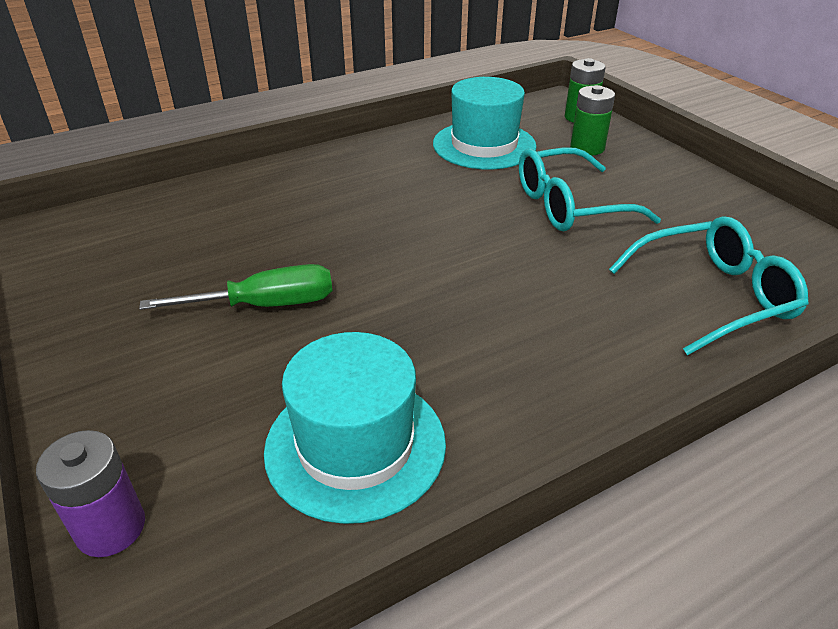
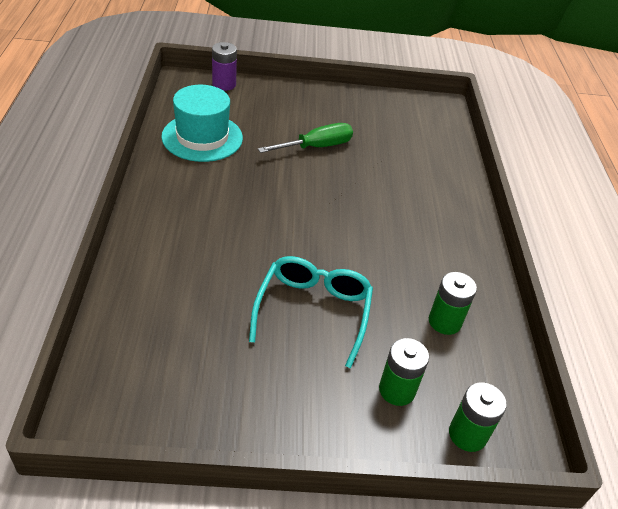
camera: 115 degrees right, 5 degrees up
(264, 305) = (316, 147): green screwdriver -> green screwdriver turned 135 degrees counterclockwise
(484, 145) = (444, 322): turquoise hat -> green battery
(713, 296) = (159, 307): turquoise glasses -> none

